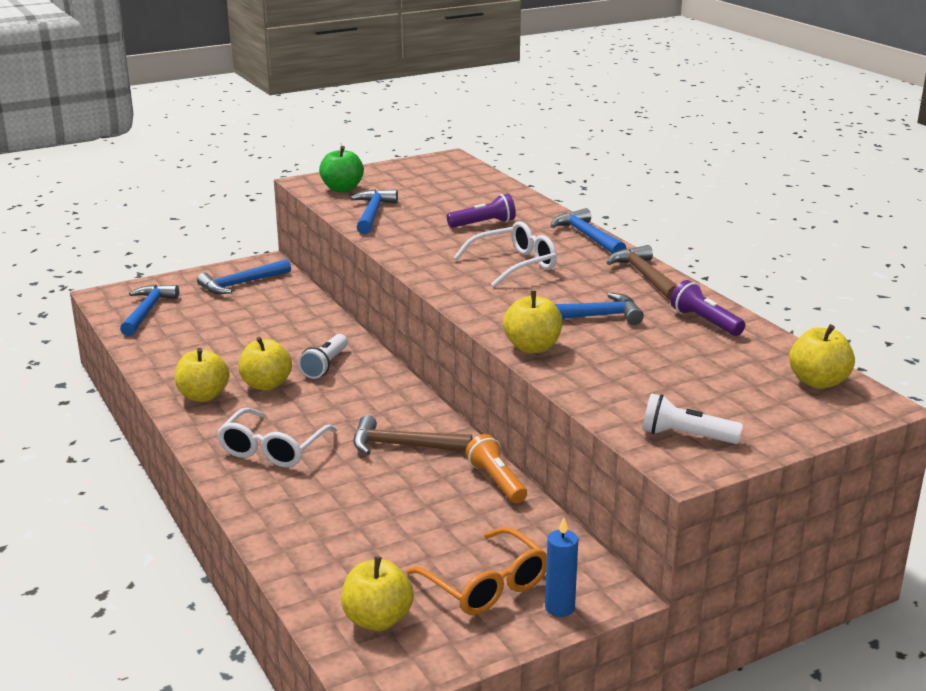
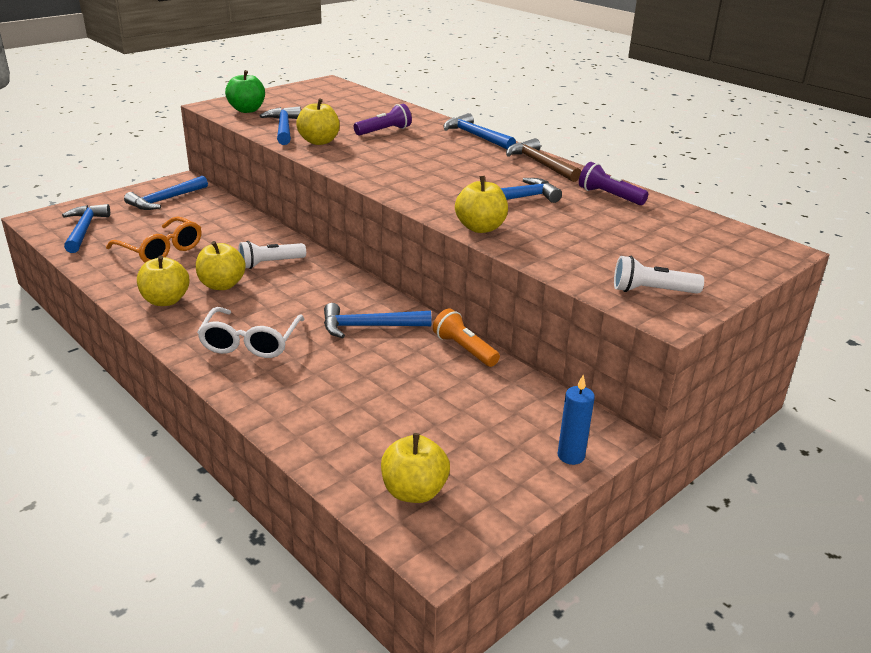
camera: 15 degrees left, 5 degrees up
(325, 365) = (270, 263): white flashlight -> white flashlight turned 60 degrees clockwise
(403, 445) = (369, 326): brown hammer -> blue hammer
(486, 585) = (497, 444): orange glasses -> orange glasses (161, 250)
(514, 265) = (427, 162): white glasses -> none
(818, 382) = (726, 236): yellow apple -> yellow apple (319, 141)

